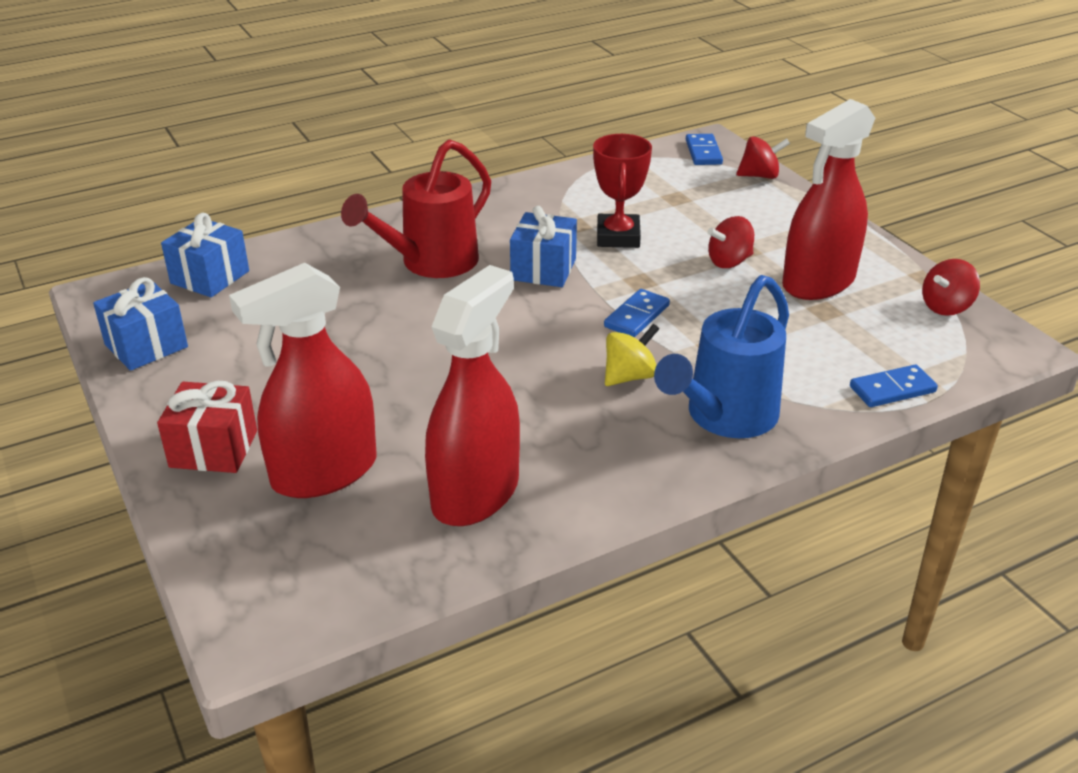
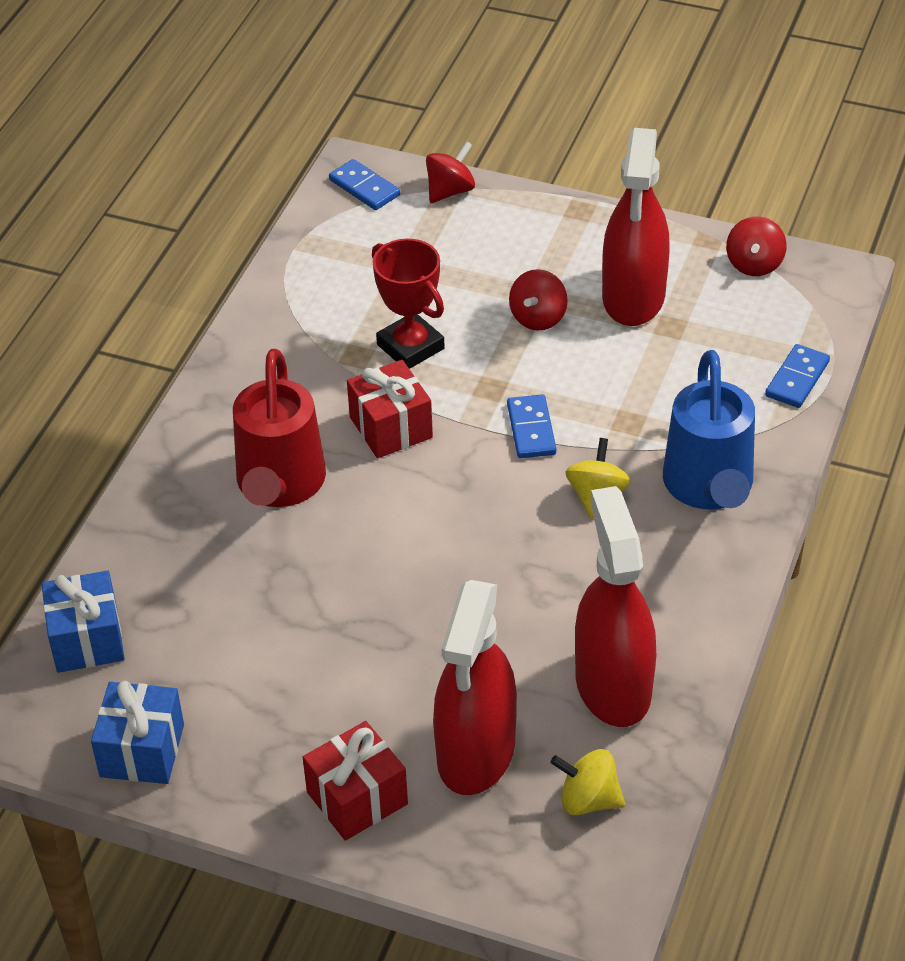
camera: 40 degrees left, 10 degrees up
(351, 553) = (588, 800): none -> yellow spinning top
(543, 269) = (391, 427): blue gift -> red gift

